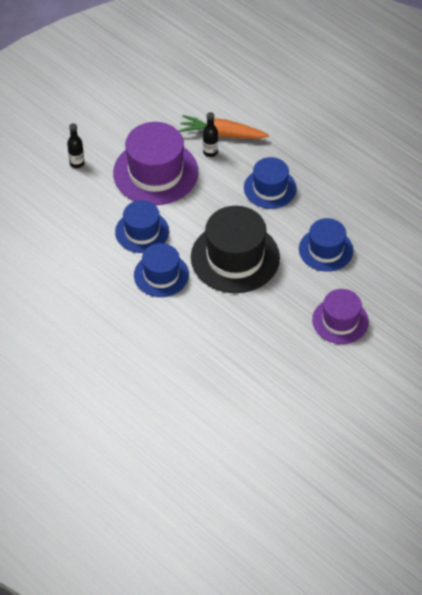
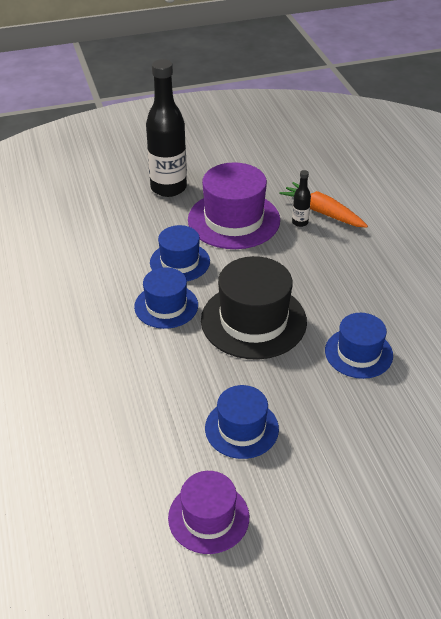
camera: 30 degrees right, 10 degrees down
(77, 163) = (168, 188): black bottle -> black bottle, size x2.34
(270, 188) = (338, 273): blue hat -> blue hat (241, 428)
(340, 321) = (324, 433): purple hat -> purple hat (208, 517)

